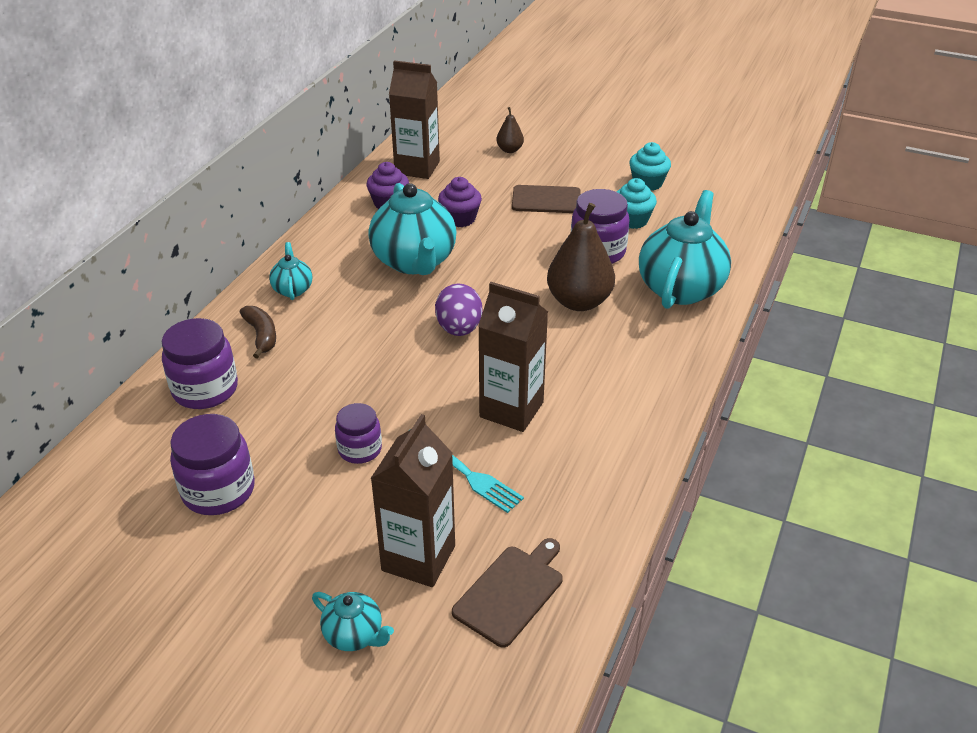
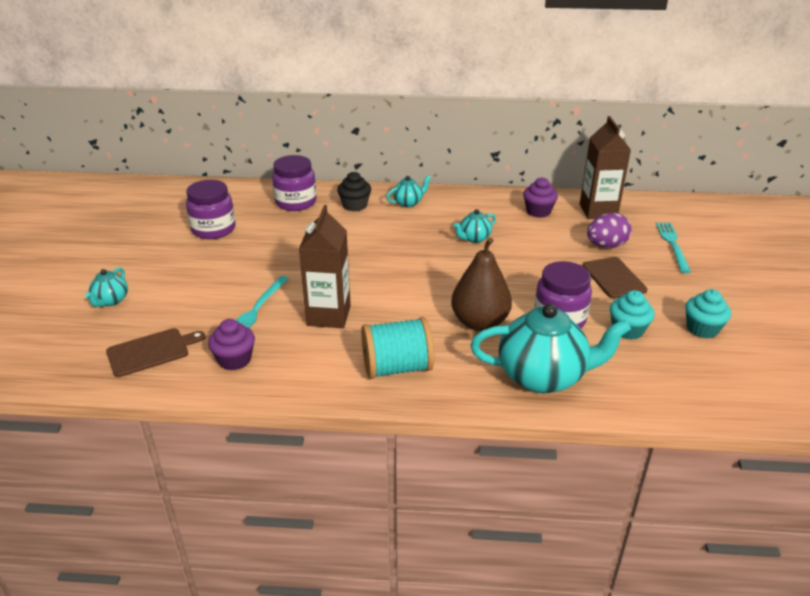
camera: 70 degrees right, 5 degrees down
(261, 335) = (355, 205): brown banana -> black cupcake
(360, 449) = (264, 265): purple jar -> none
(414, 262) = (474, 238): turquoise teapot -> turquoise teapot, size x0.47
(418, 558) = (174, 309): brown carton -> none
(459, 329) = (407, 274): purple egg -> purple egg (606, 246)
(460, 219) = (546, 244): purple cupcake -> purple cupcake (235, 360)
(509, 150) = (672, 245): brown pear -> turquoise fork
(511, 592) = (151, 351): brown cutting board -> brown cutting board turned 45 degrees counterclockwise
(632, 377) = (397, 368): none -> turquoise spool

